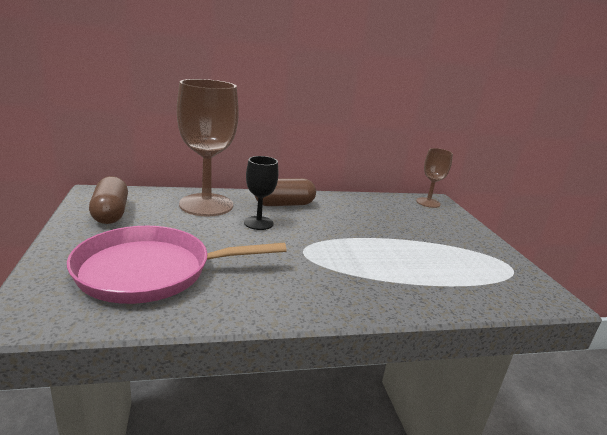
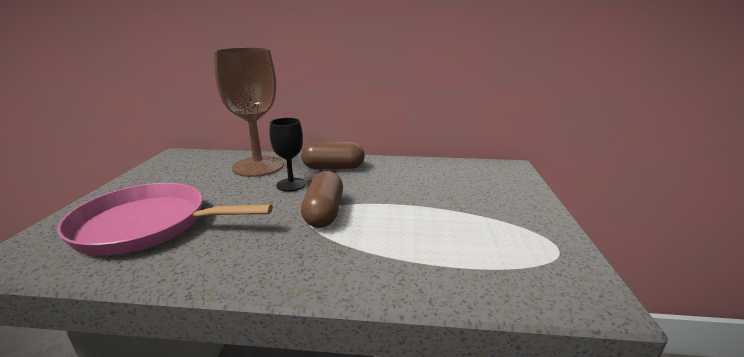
camera: 20 degrees right, 0 degrees up
(110, 213) = (170, 172): brown capsule -> brown capsule (324, 212)
(428, 202) = (498, 169): brown goblet -> none

